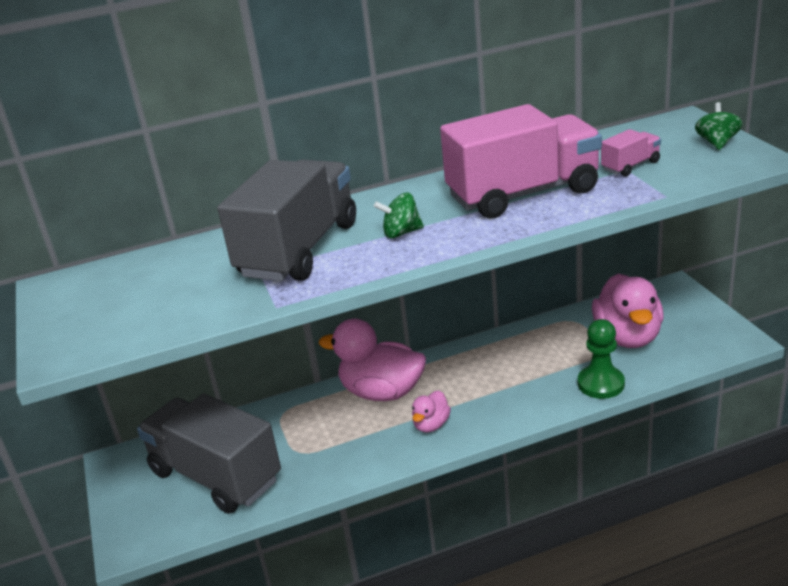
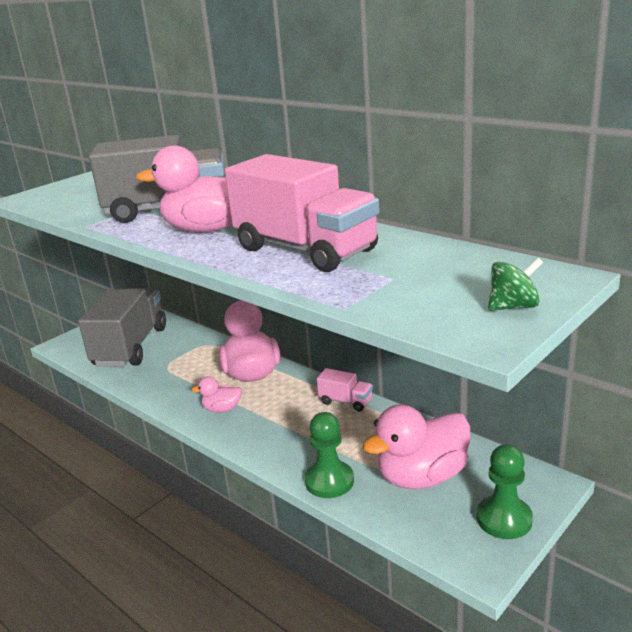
camera: 60 degrees right, 5 degrees down
(401, 233) = (207, 229): green spinning top -> pink duck
(630, 166) = (405, 278): pink truck -> pink truck (346, 401)
(700, 316) = (504, 519): none -> green pawn

